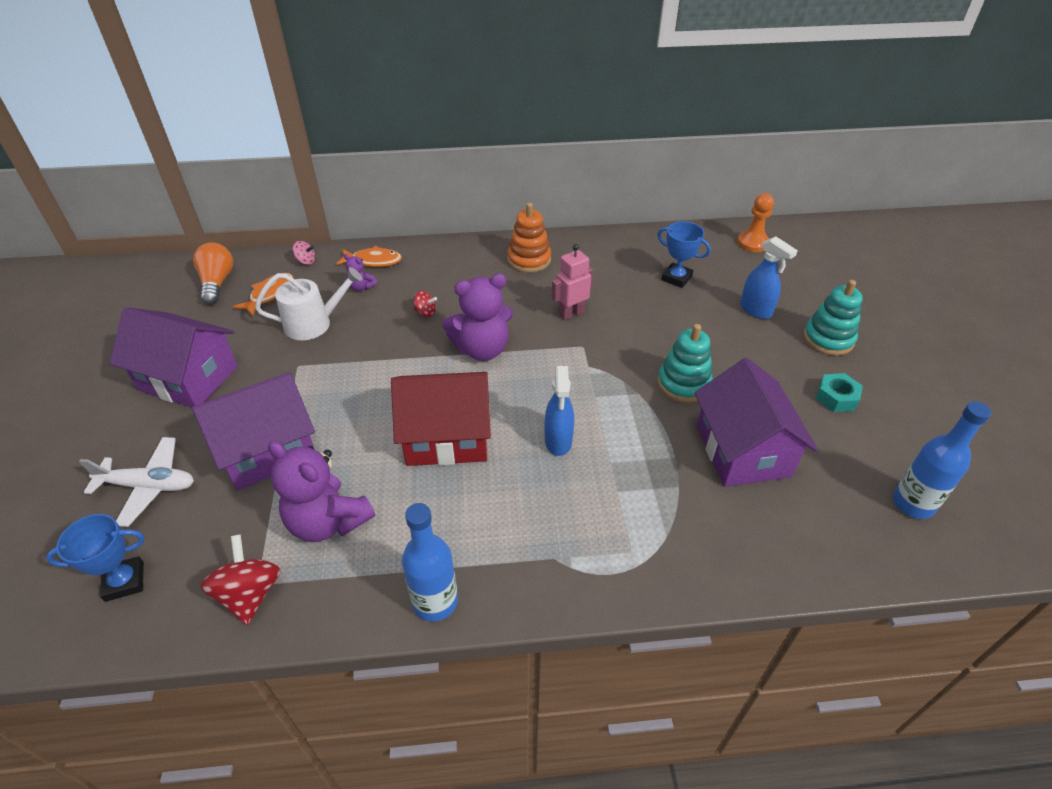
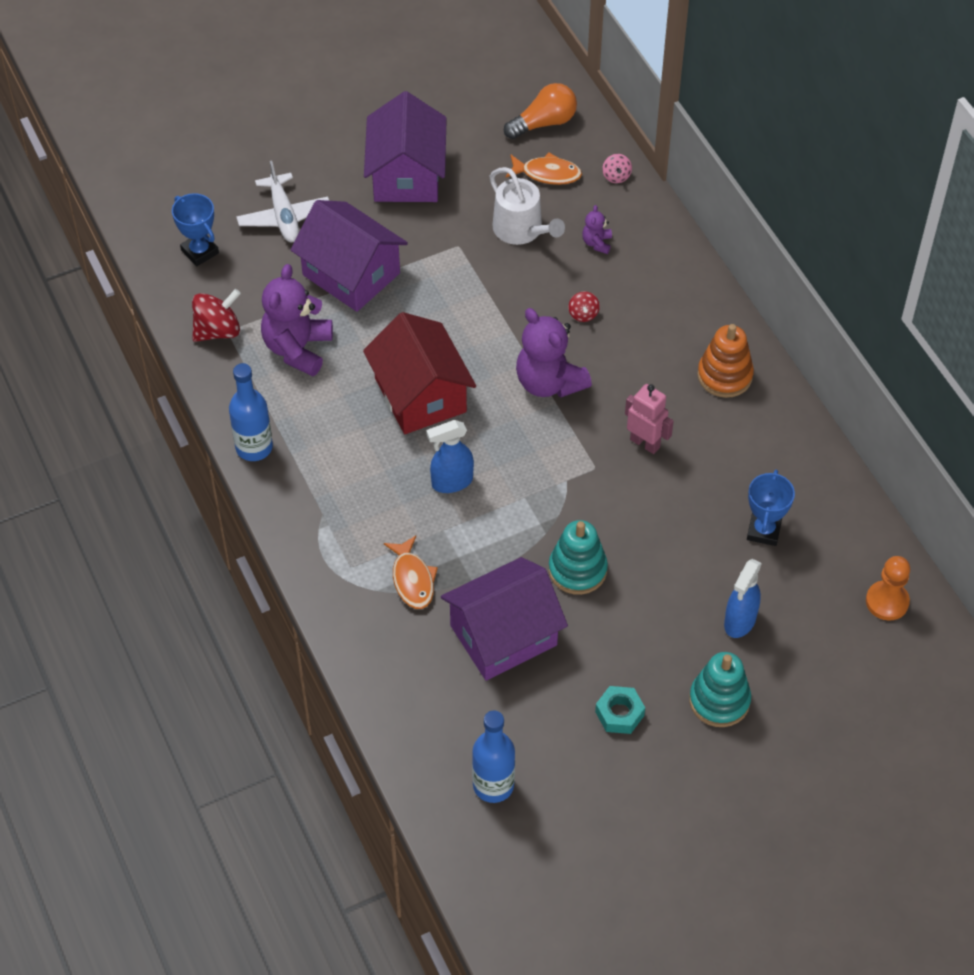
camera: 70 degrees right, 10 degrees up
(373, 261) = (647, 234): orange fish -> orange fish (412, 579)

